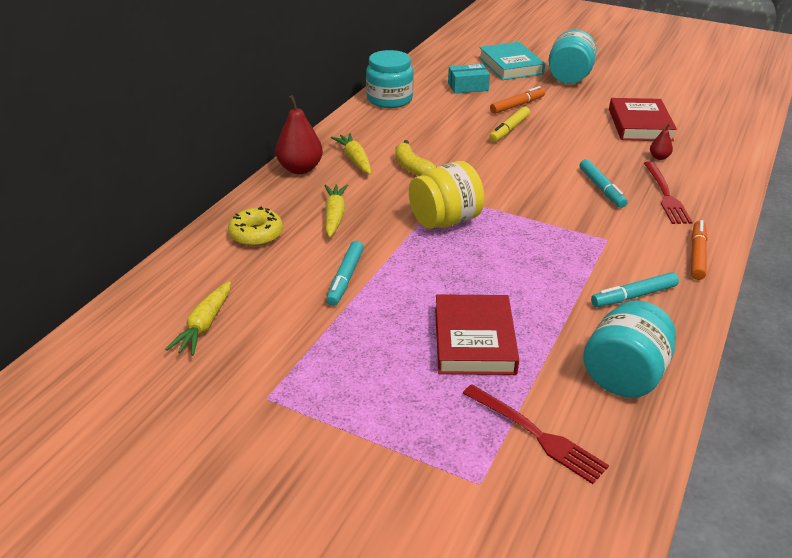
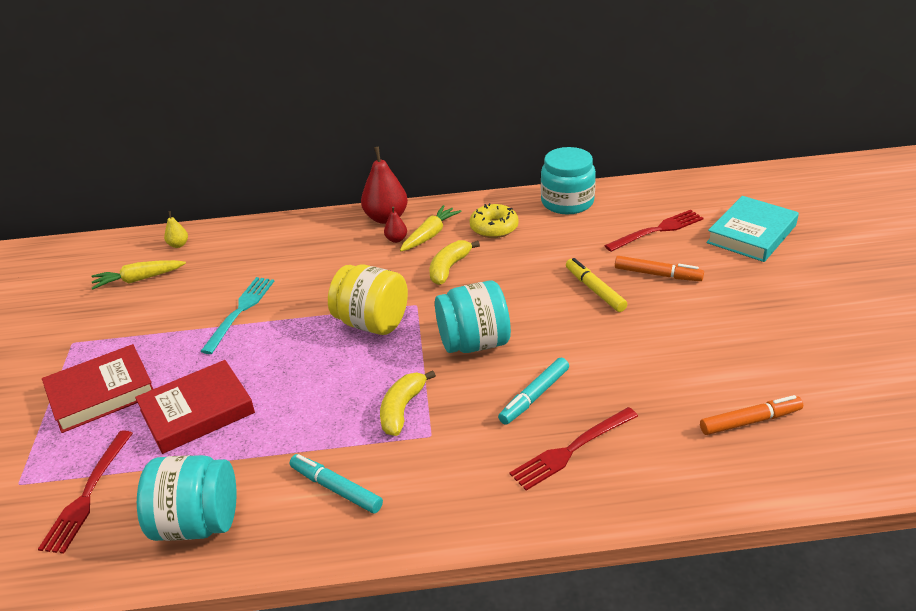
camera: 60 degrees right, 0 degrees up
(173, 285) = (178, 245): none -> yellow pear
(256, 234) = (269, 245): yellow donut -> yellow donut (494, 228)
(334, 216) = (327, 266): yellow carrot -> none
(345, 278) = (240, 311): turquoise marker -> turquoise fork
(468, 87) = (658, 230): turquoise box -> red fork
(509, 129) = (595, 290): yellow marker -> yellow marker turned 60 degrees clockwise
(567, 241) = (402, 409): none -> yellow banana
(569, 78) = (781, 282): turquoise jar -> turquoise jar (474, 343)
(639, 125) = (730, 374): red book -> red book (101, 393)
(659, 157) = (661, 416): red pear -> red pear (396, 239)
(697, 255) = (457, 514): orange marker -> orange marker (749, 421)

